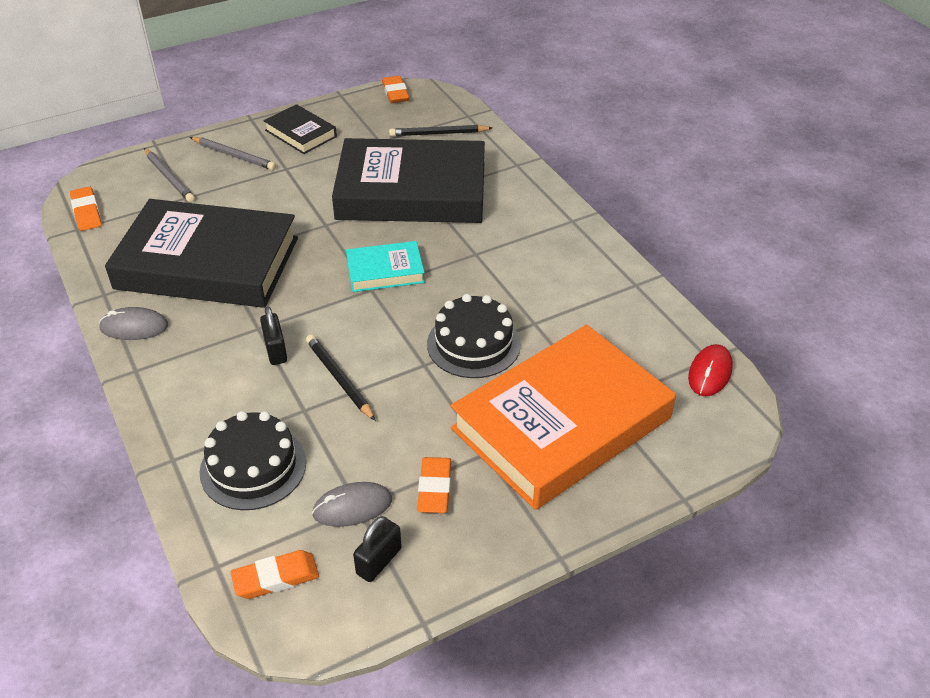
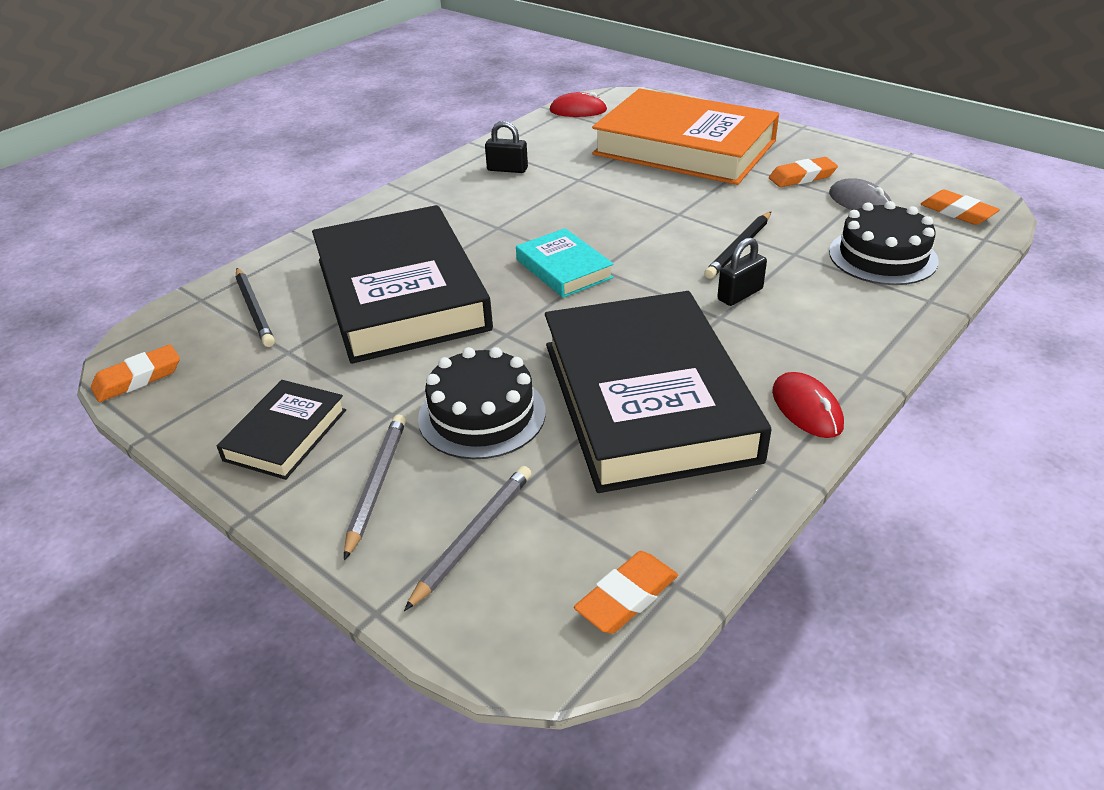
camera: 110 degrees left, 5 degrees down
(134, 327) = (806, 408): grey mouse -> red mouse
(379, 561) = (888, 180): black padlock -> black padlock (507, 169)
(473, 344) = (631, 198): black cake -> black cake (482, 415)

